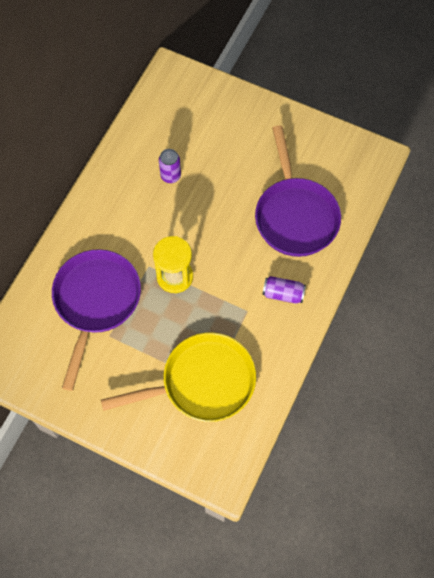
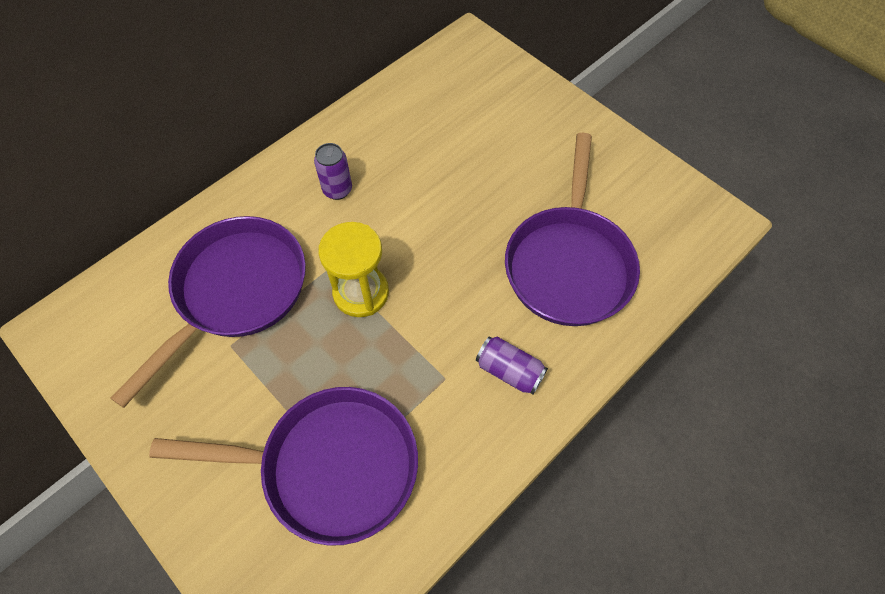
camera: 20 degrees right, 5 degrees down
(170, 176) = (414, 160): purple can -> purple can (337, 190)
(202, 382) = (330, 466): yellow pan -> purple pan

